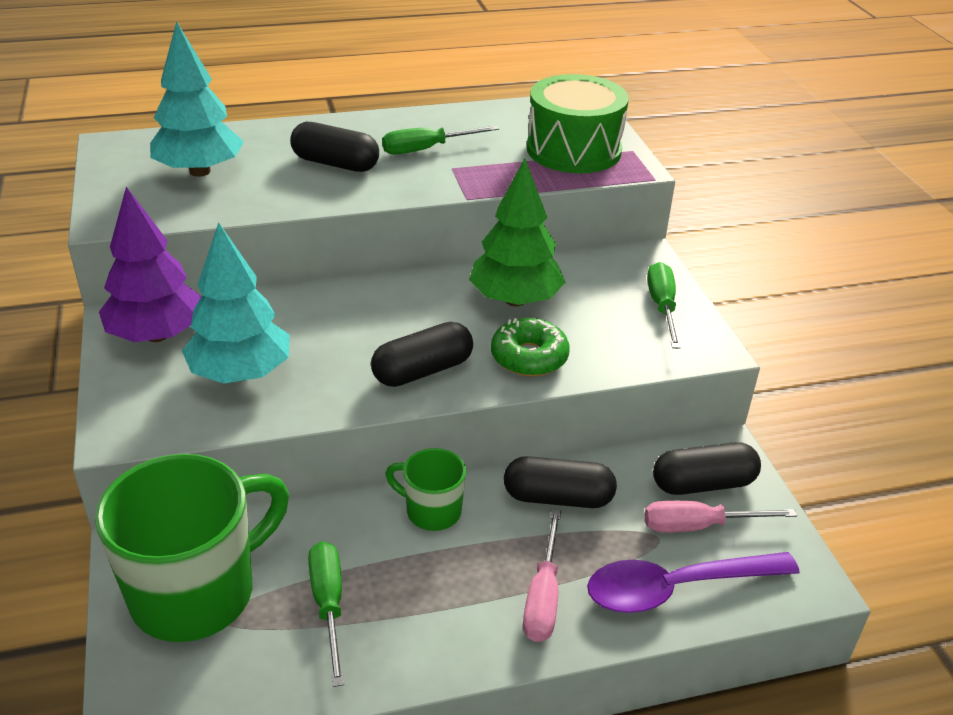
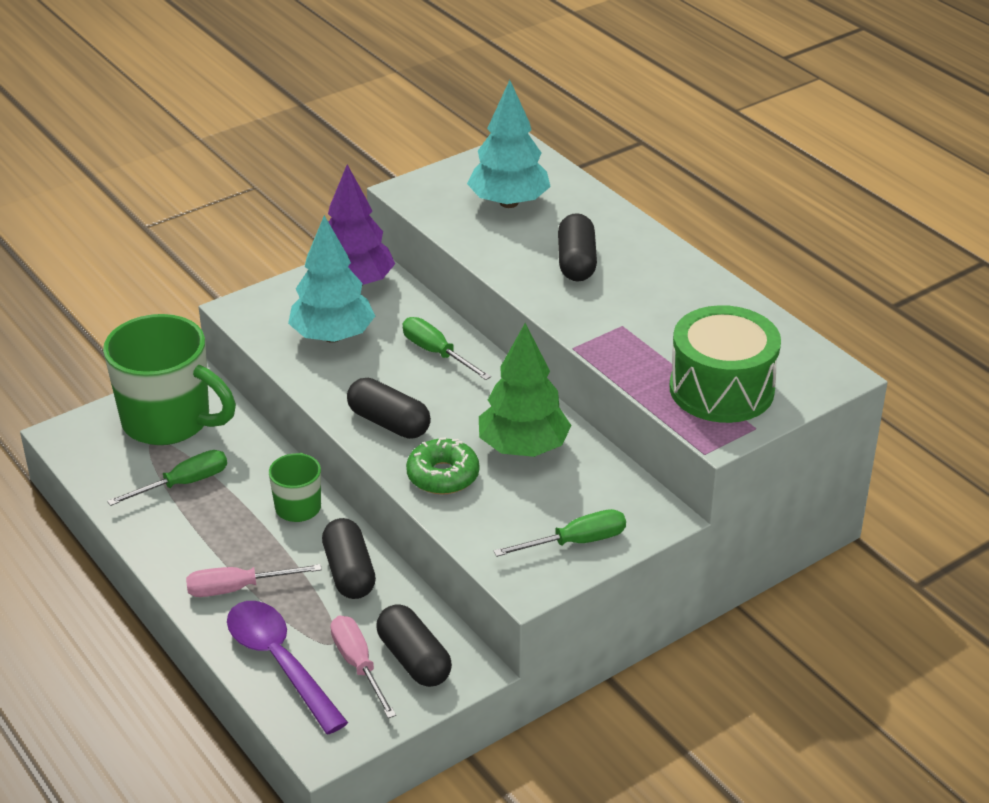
camera: 70 degrees right, 0 degrees up
(426, 149) = (645, 302): green screwdriver -> green screwdriver (436, 353)

